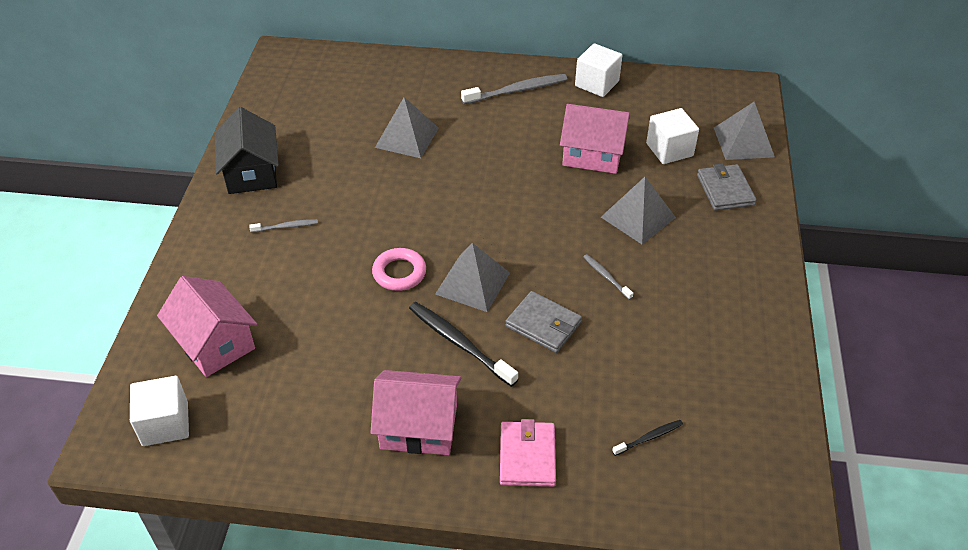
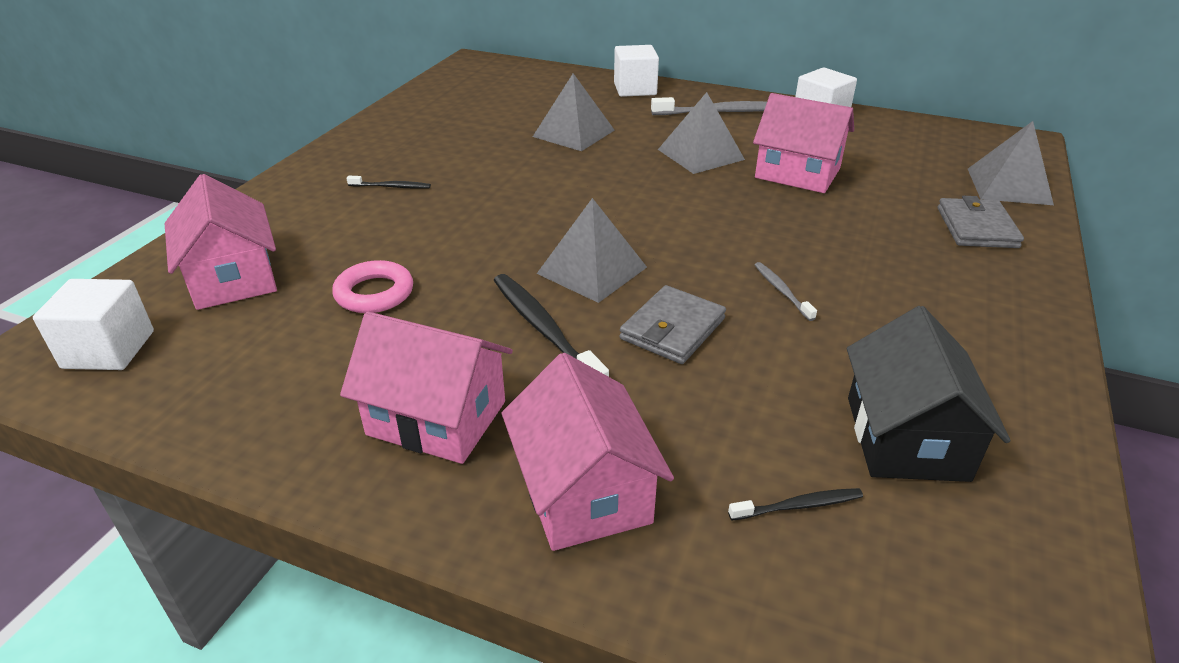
camera: 15 degrees right, 10 degrees down
(251, 172) = (383, 139): black house -> black house (906, 438)
(286, 227) = (391, 187): grey toothbrush -> black toothbrush
(399, 273) = (501, 246): pink ring -> pink ring (374, 293)
(527, 456) = (584, 491): pink wallet -> pink house
(543, 324) = (672, 329): grey wallet -> grey wallet turned 75 degrees clockwise
(638, 217) = (844, 237): grey pyramid -> grey pyramid (700, 154)
(669, 150) = (902, 181): white cube -> white cube (635, 89)

